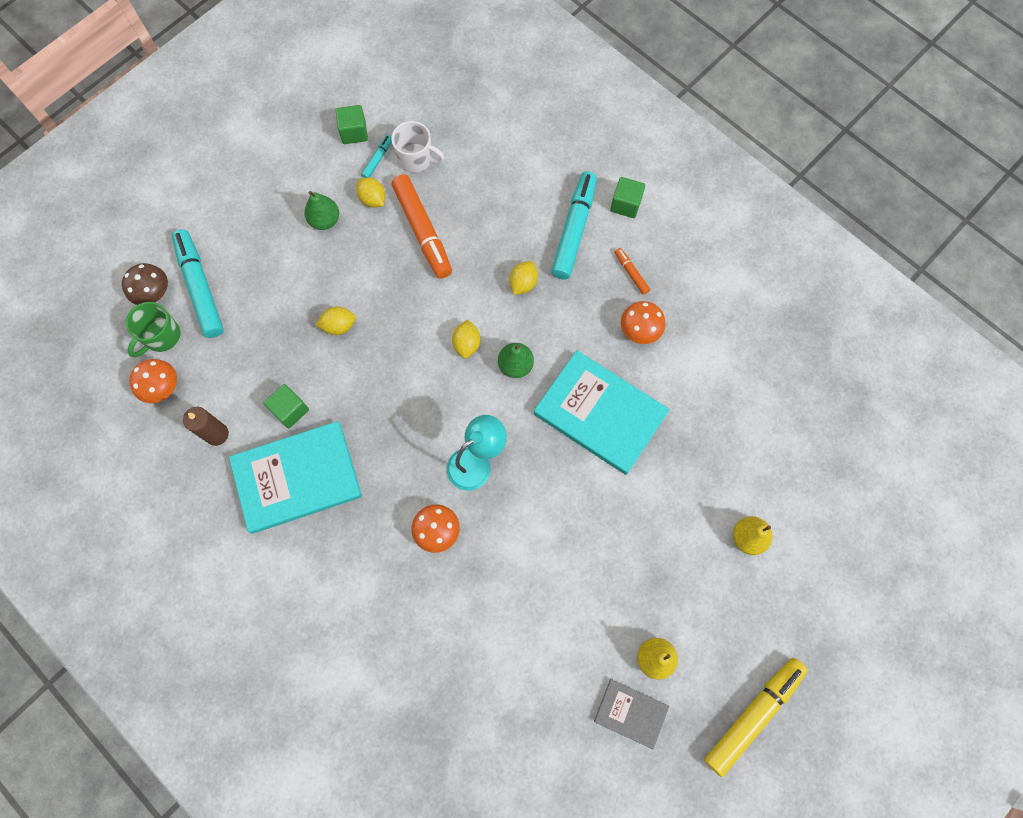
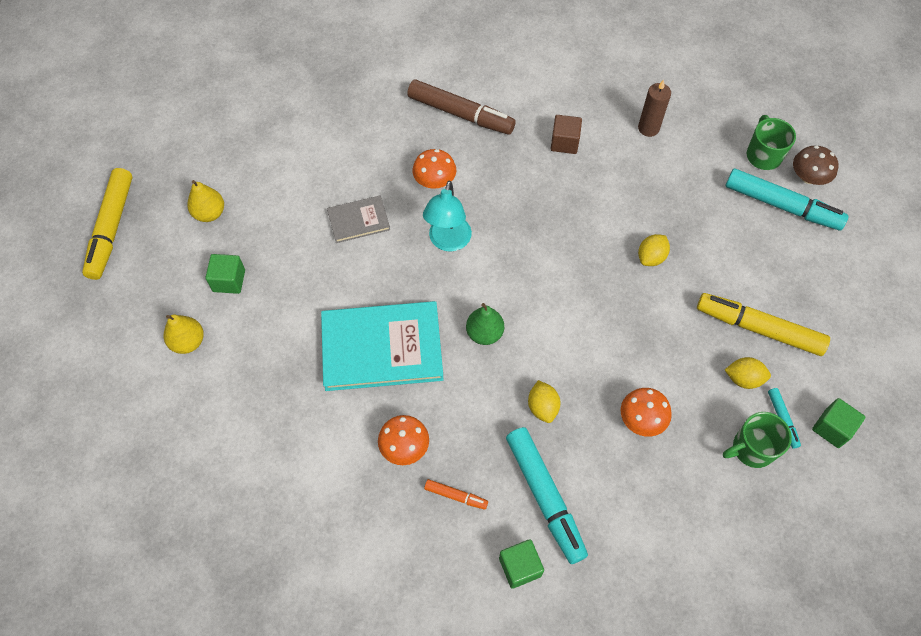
camera: 140 degrees right, 10 degrees down
(161, 387) = (721, 127): orange mushroom -> orange mushroom (642, 419)
(290, 410) = (618, 177): green cube -> green cube (229, 281)
(297, 478) = (564, 142): turquoise book -> brown cube
(325, 220) = (758, 328): green pear -> yellow marker
(353, 584) = (460, 114): none -> brown marker
(416, 159) = (751, 448): white mug -> green mug
(422, 231) = (672, 385): orange marker -> none
(467, 344) = (539, 320): yellow lemon -> none
(630, 713) = (204, 172): grey book -> grey book (358, 220)

